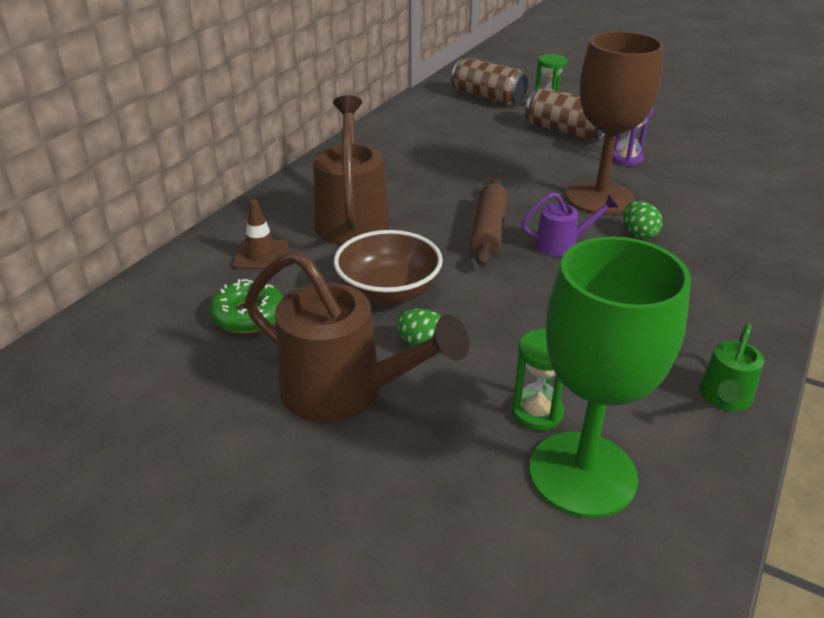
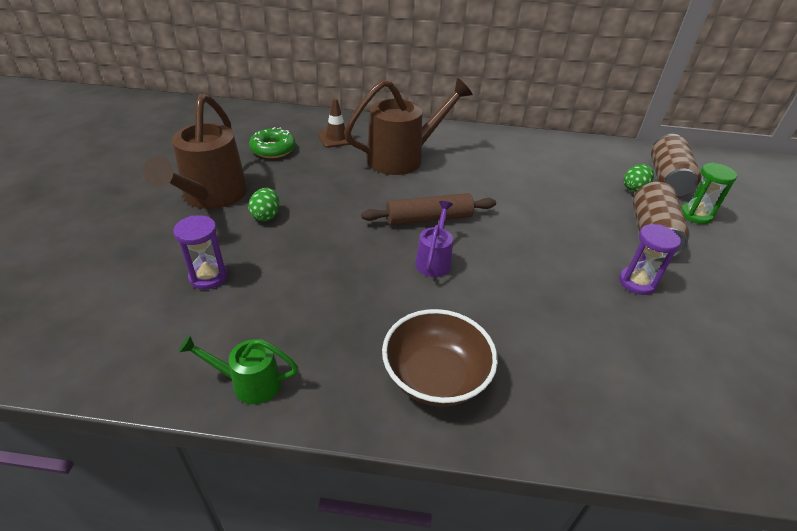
camera: 65 degrees right, 5 degrees up
(388, 291) = (321, 190): brown bowl -> brown bowl (435, 377)
(537, 412) = (208, 277): green hourglass -> purple hourglass
(562, 245) = (434, 260): purple watering can -> purple watering can turned 135 degrees counterclockwise
(582, 474) = (149, 306): green goblet -> none
(599, 198) = (535, 272): brown goblet -> none
(638, 234) = (487, 306): green egg -> green egg (634, 188)

